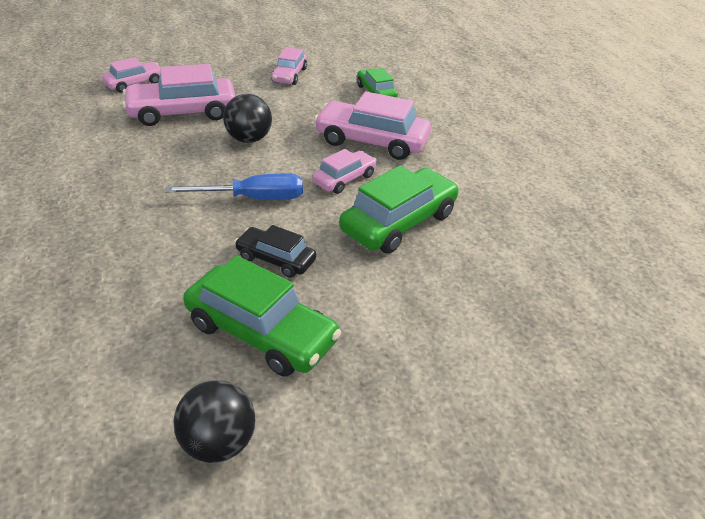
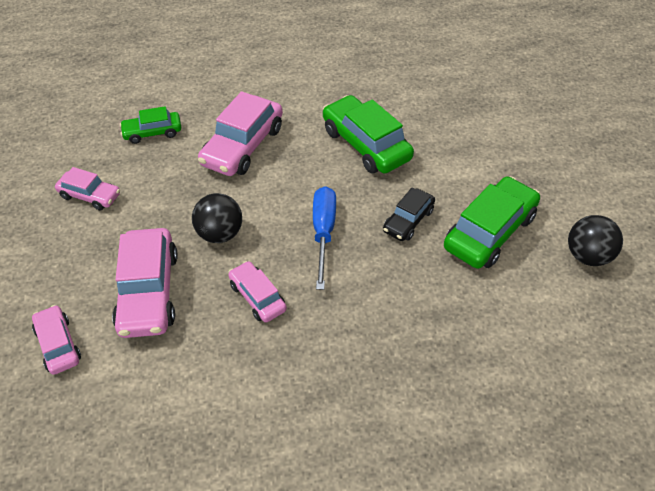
camera: 80 degrees left, 10 degrees up
(344, 179) = (301, 170): pink car -> pink car (257, 297)

